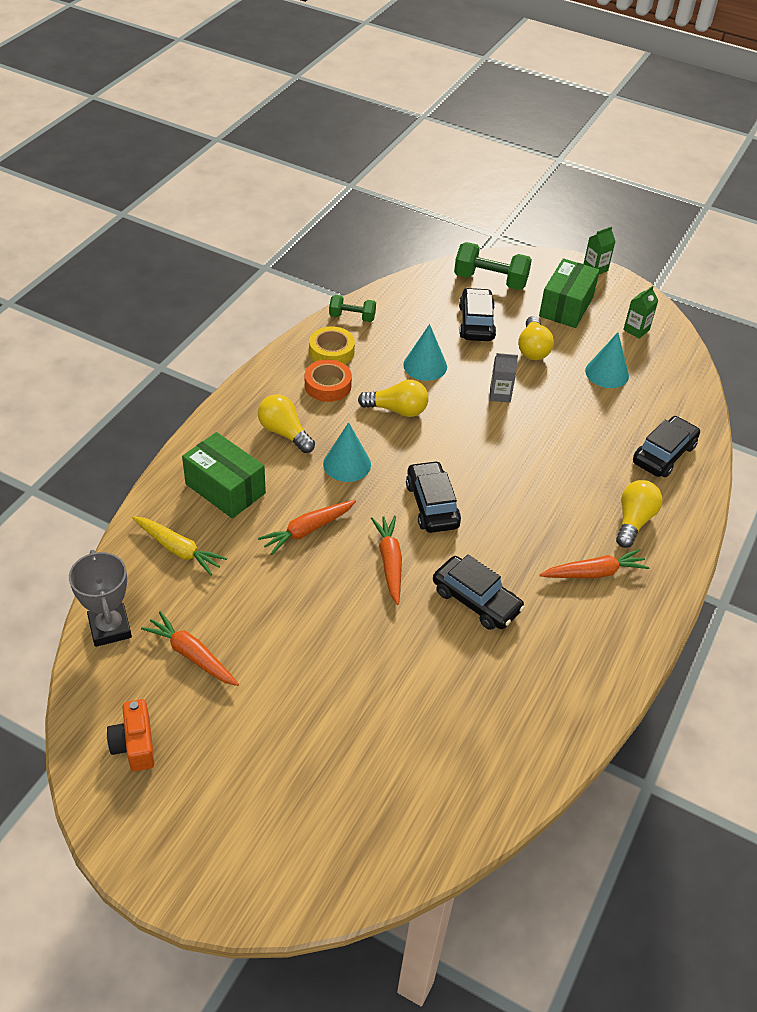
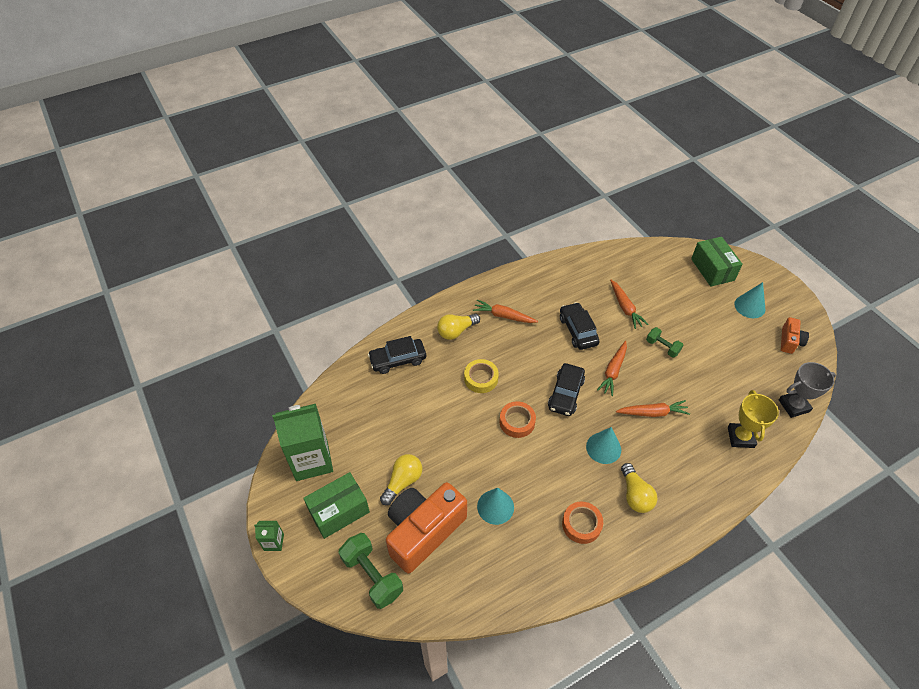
camera: 145 degrees left, 5 degrees up
(110, 628) = (793, 406): grey trophy -> grey trophy turned 60 degrees clockwise
(178, 549) = (740, 437): yellow carrot -> yellow trophy
(192, 655) = (748, 370): orange carrot -> orange carrot (625, 307)
(225, 488) = (695, 468): green box -> green box (712, 269)
(331, 351) = (560, 560): yellow tape -> yellow tape (481, 378)
(352, 317) = (520, 593): green dumbbell -> green dumbbell (662, 347)
(397, 410) = (543, 475): yellow light bulb -> none
(466, 448) = (517, 422): none -> orange tape
(476, 323) = (423, 531): black car -> orange camera
(500, 395) = (461, 452): grey carton -> none
(607, 373) = (372, 433): turquoise cone -> turquoise cone (749, 306)
(636, 330) = (312, 460): green carton -> green carton, size x2.27

